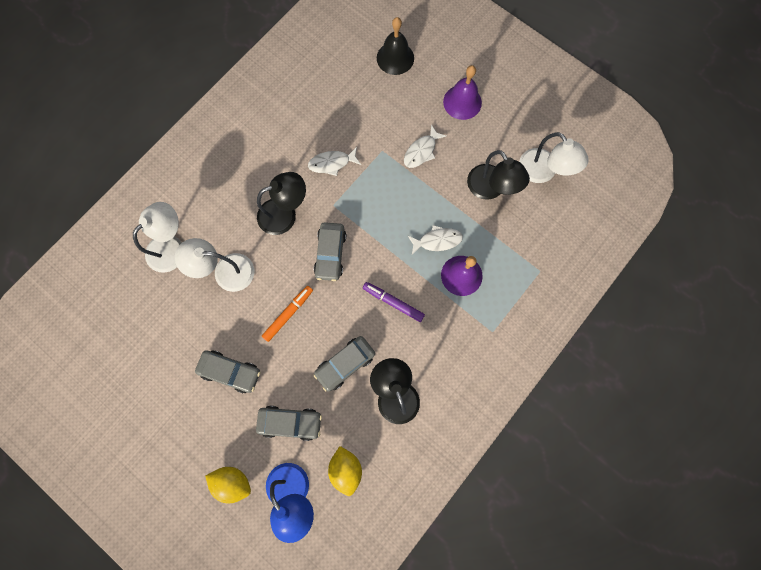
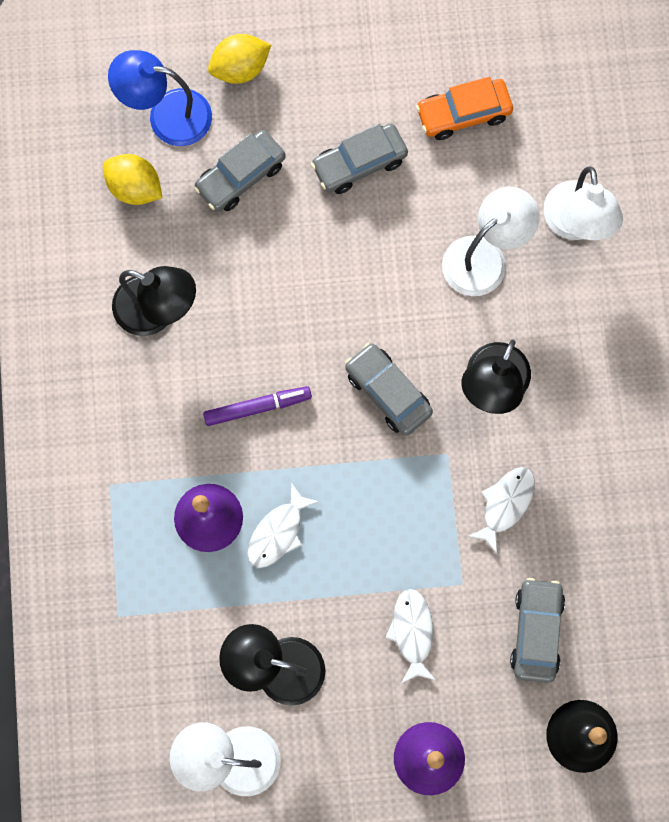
camera: 135 degrees right, 0 degrees up
(159, 347) = (463, 114): none -> orange car
(288, 314) = (363, 280): orange marker -> none
(345, 364) = (243, 289): grey car -> grey car (536, 631)

